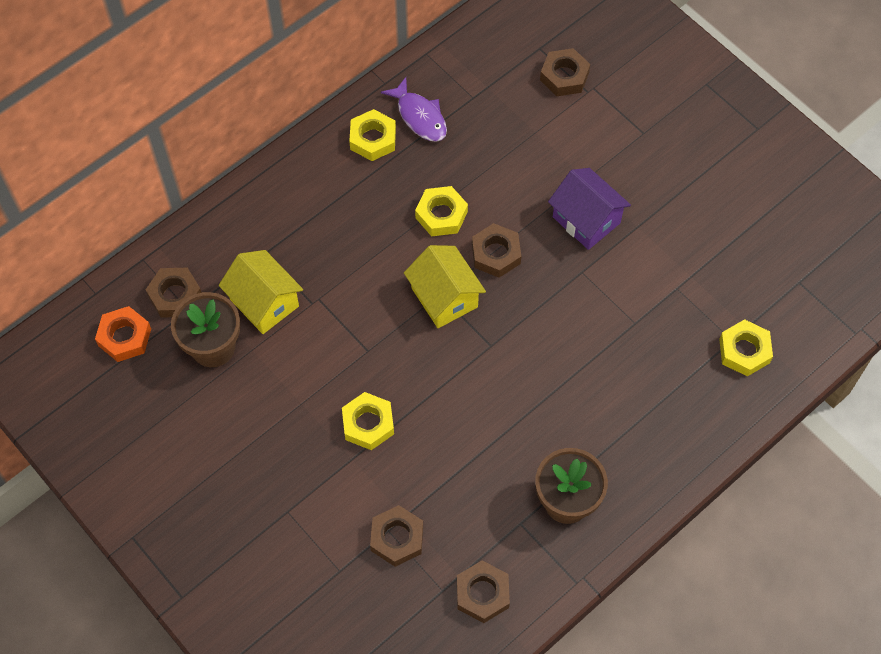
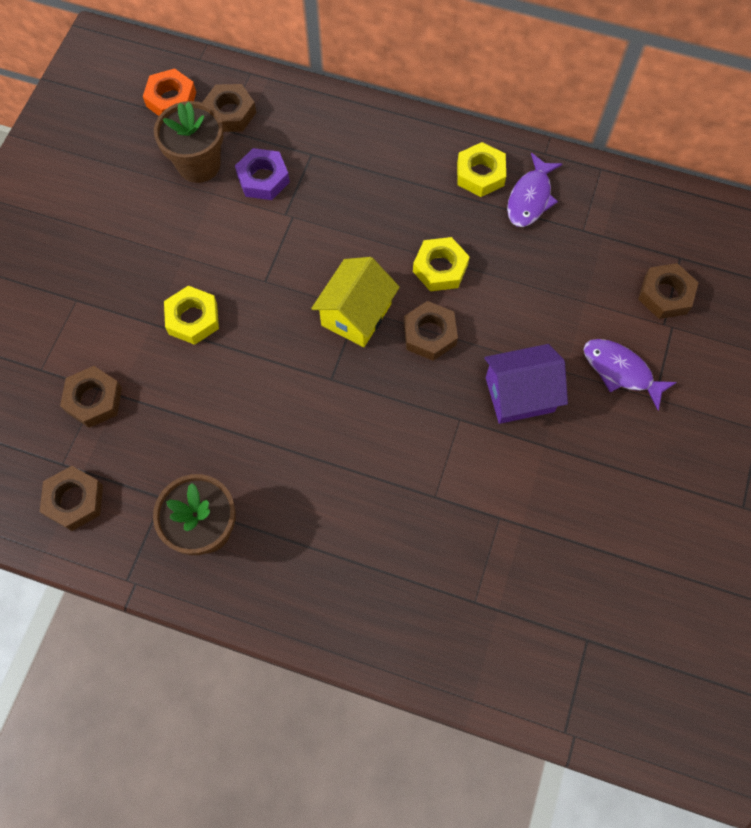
camera: 60 degrees right, 5 degrees up
(264, 303) = (263, 179): yellow house -> purple nut
(586, 220) = (519, 394): purple house -> purple house turned 60 degrees clockwise
(608, 142) = (620, 371): none -> purple fish
(744, 351) = (469, 621): yellow nut -> none

